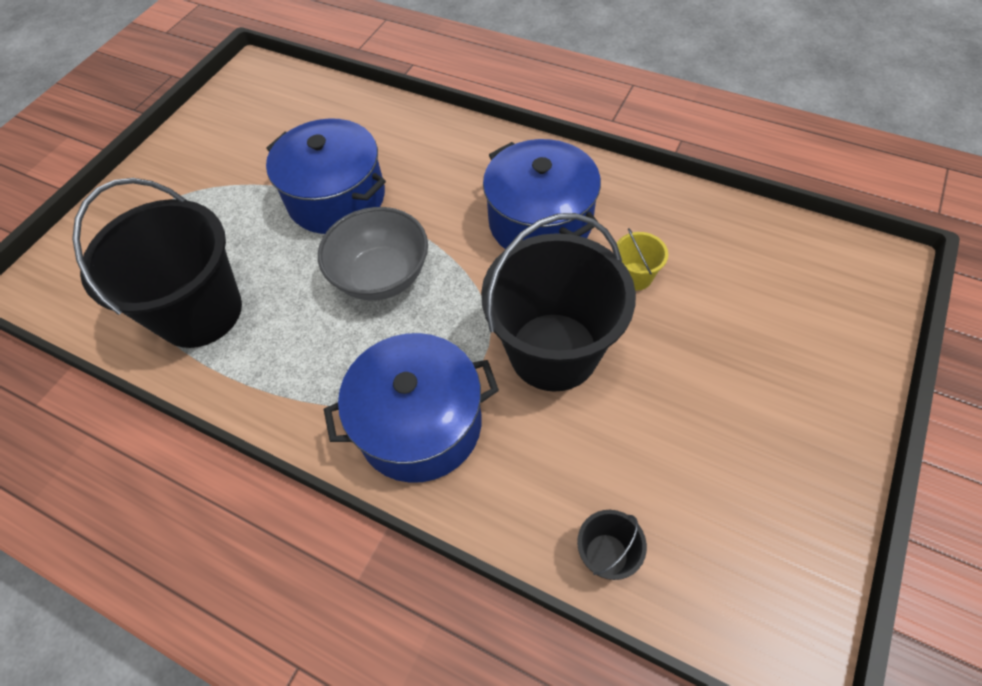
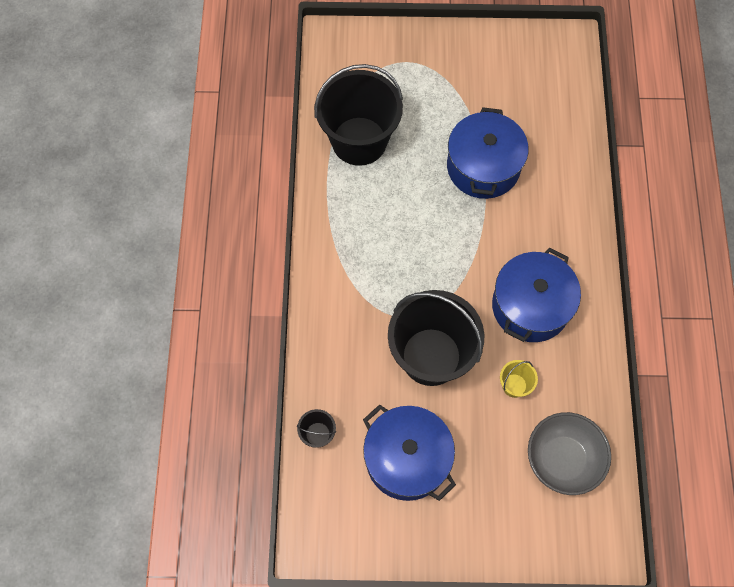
camera: 60 degrees right, 10 degrees up
(381, 276) = (435, 229): grey bowl -> grey bowl (562, 459)
(420, 424) = (347, 303): blue pot -> blue pot (407, 459)

